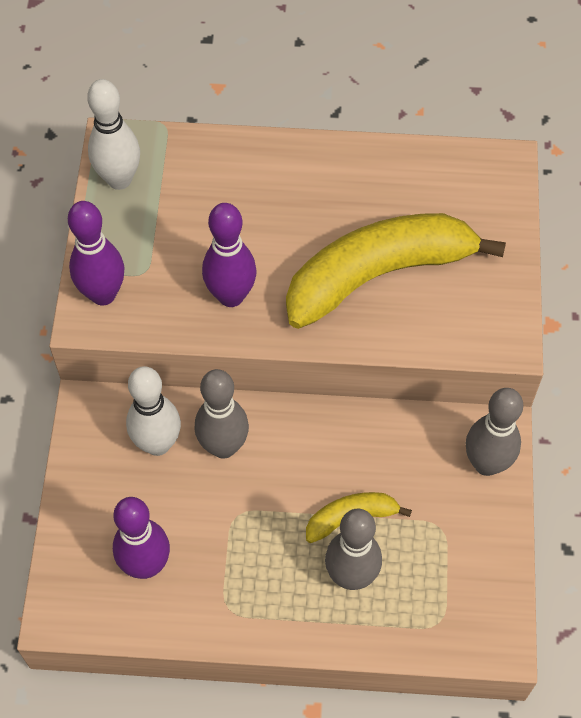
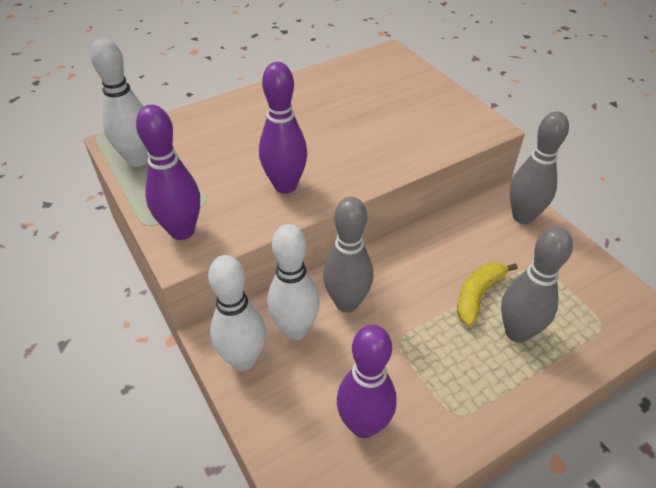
camera: 35 degrees left, 15 degrees down
(94, 444) = (243, 359): none -> white bowling pin
(378, 275) = (373, 130): yellow banana -> none

